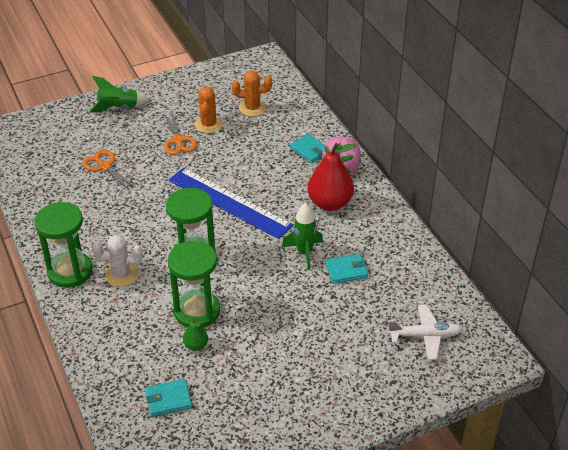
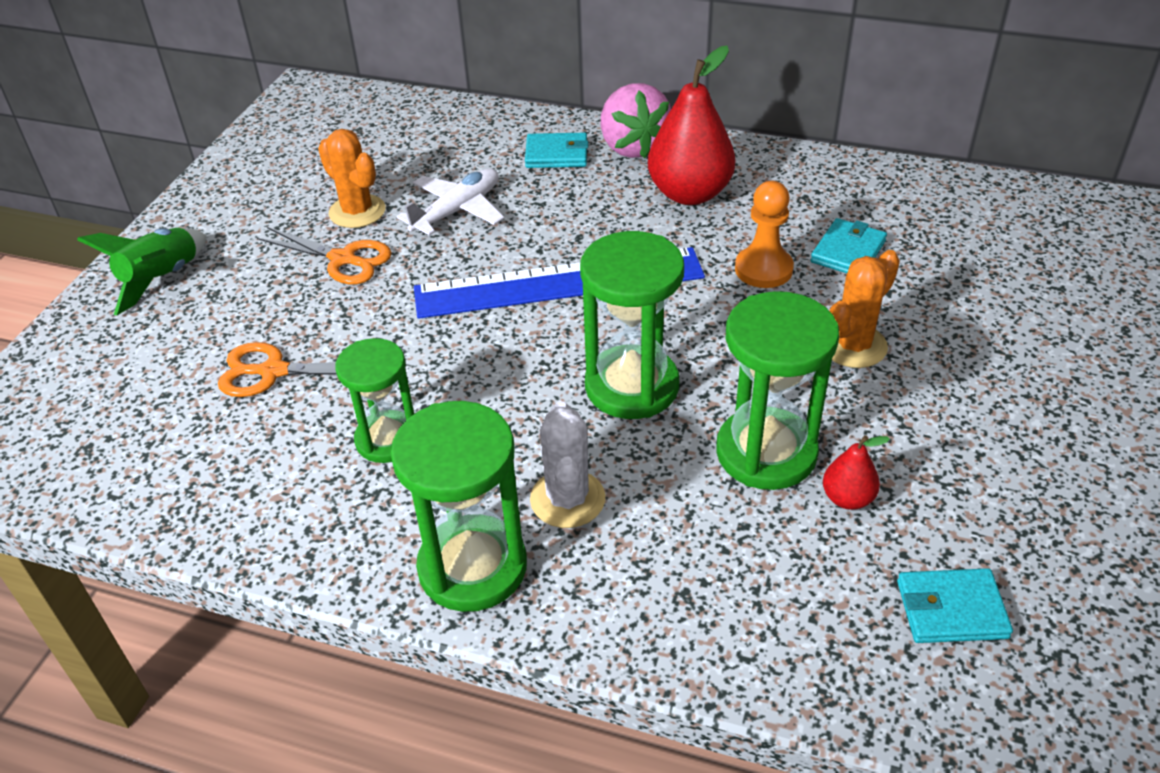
camera: 45 degrees left, 0 degrees up
(103, 215) = (387, 439): none -> green hourglass
(121, 274) = (567, 499): white cactus -> white cactus turned 45 degrees counterclockwise
(168, 399) = (951, 609): turquoise wallet -> turquoise wallet turned 60 degrees clockwise
(196, 345) = (847, 498): green pear -> red pear
(252, 108) = (390, 155): orange cactus -> orange cactus (853, 346)
(304, 252) = (763, 269): green rocket -> orange pawn
(425, 336) = (1056, 253): white plane -> white plane (457, 210)

